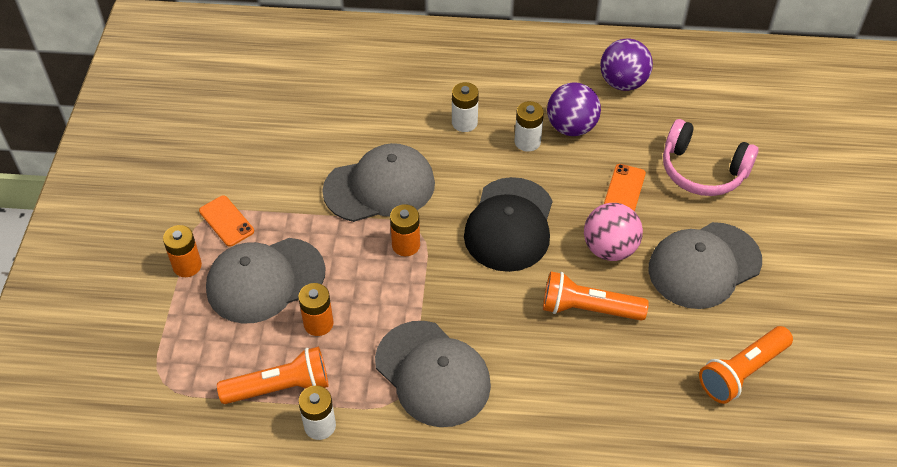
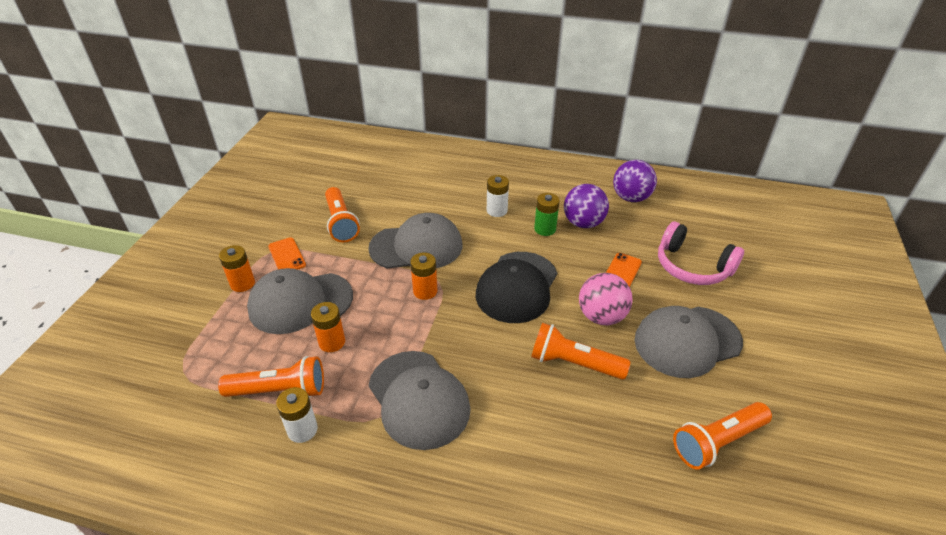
camera: 10 degrees right, 10 degrees down
(277, 166) = (341, 223): none -> orange flashlight
(527, 142) = (545, 229): white battery -> green battery

